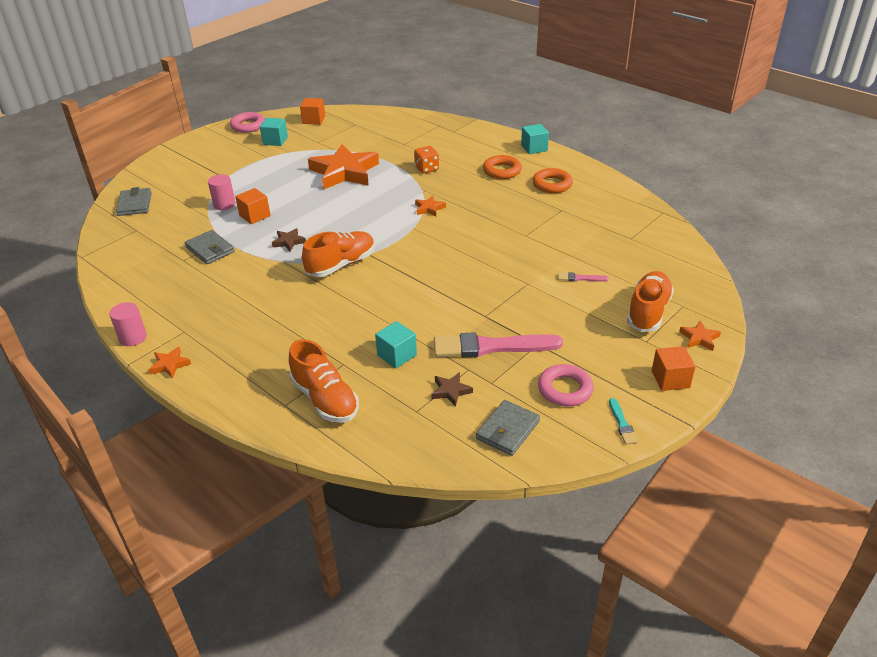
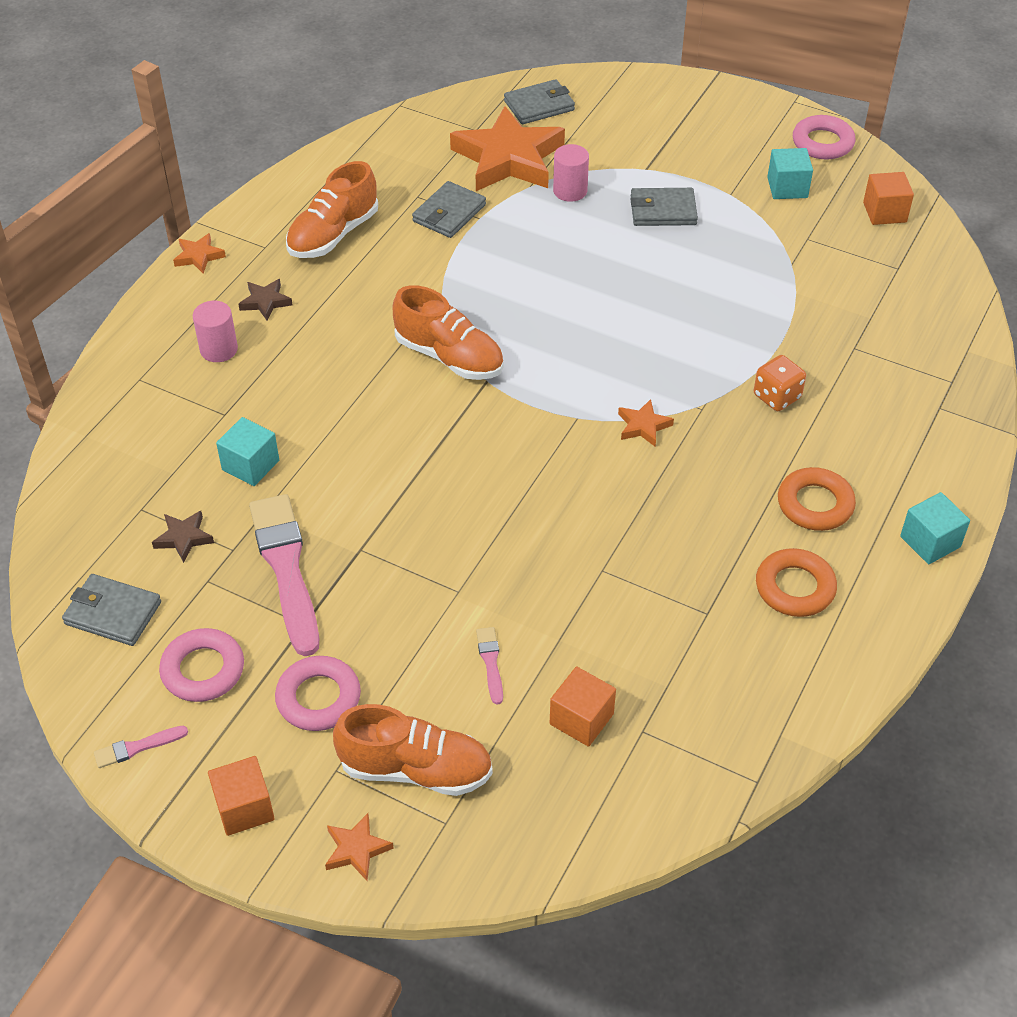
camera: 75 degrees right, 10 degrees up
(133, 337) = (244, 208): pink cylinder -> pink cylinder (219, 349)
(255, 216) = (550, 231): orange cube -> orange cube (581, 719)
(265, 178) = (663, 210): none -> grey wallet
(289, 242) = (492, 286): brown star -> brown star (265, 302)
(325, 399) = (153, 413): orange shoe -> orange shoe (333, 234)
(344, 172) = (719, 295): orange star -> orange star (508, 158)
(594, 342) = (318, 698): none -> pink ring
(622, 423) = (137, 747): turquoise brush -> pink brush

